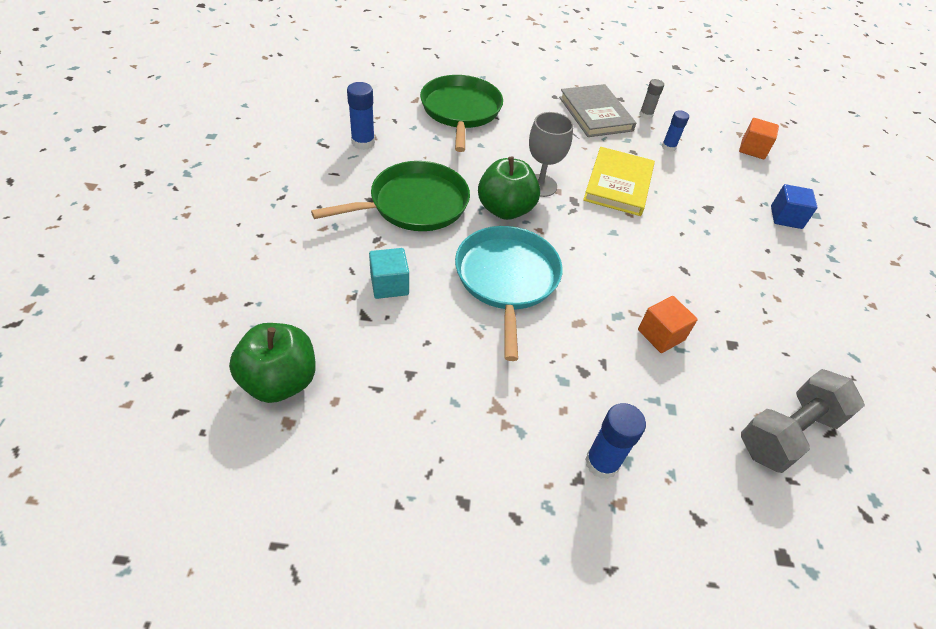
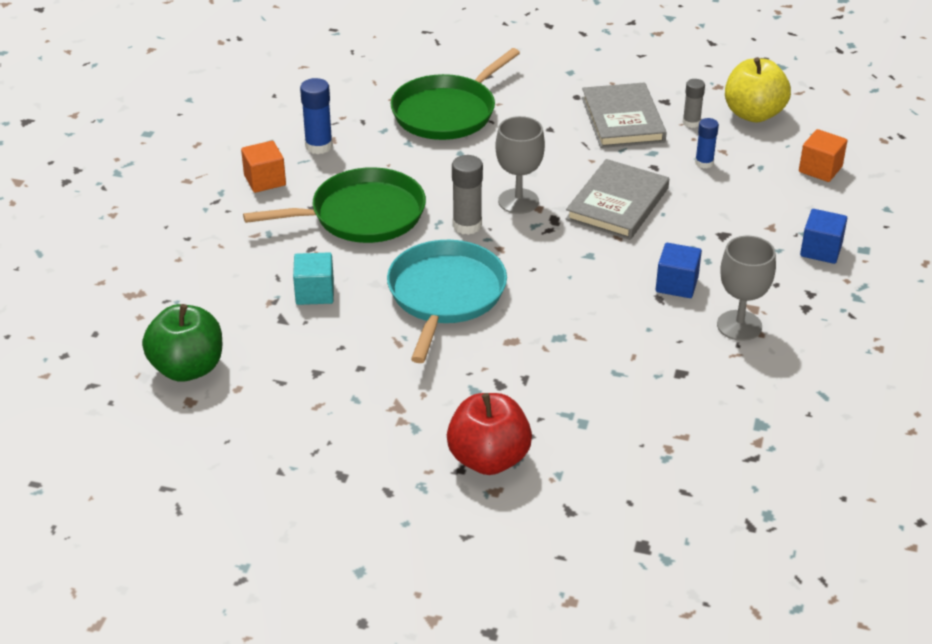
camera: 15 degrees right, 10 degrees down
(460, 111) = (447, 112): green pan -> green pan turned 150 degrees counterclockwise
(505, 209) = (467, 225): green apple -> grey glue stick
(602, 463) = (488, 459): blue glue stick -> red apple
(618, 184) = (617, 204): yellow book -> grey book
(661, 335) = (601, 358): orange cube -> orange cube (265, 180)
(686, 107) = (753, 114): none -> yellow apple
(693, 255) = (676, 284): none -> blue cube
(758, 292) = (739, 325): none -> grey goblet
(788, 432) = (702, 453): grey dumbbell -> none

